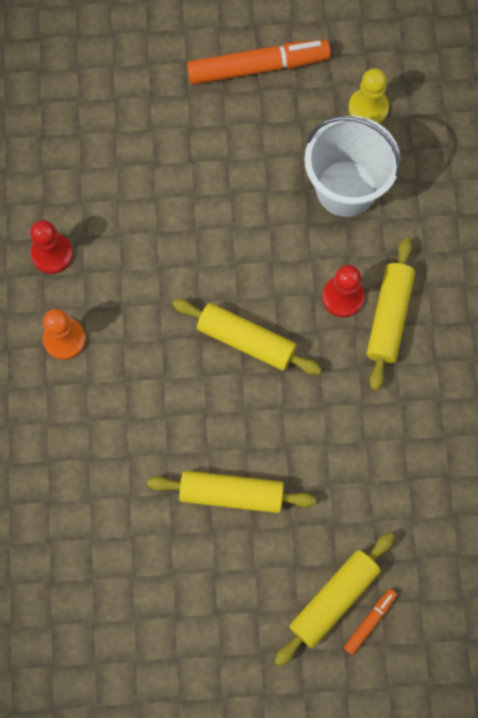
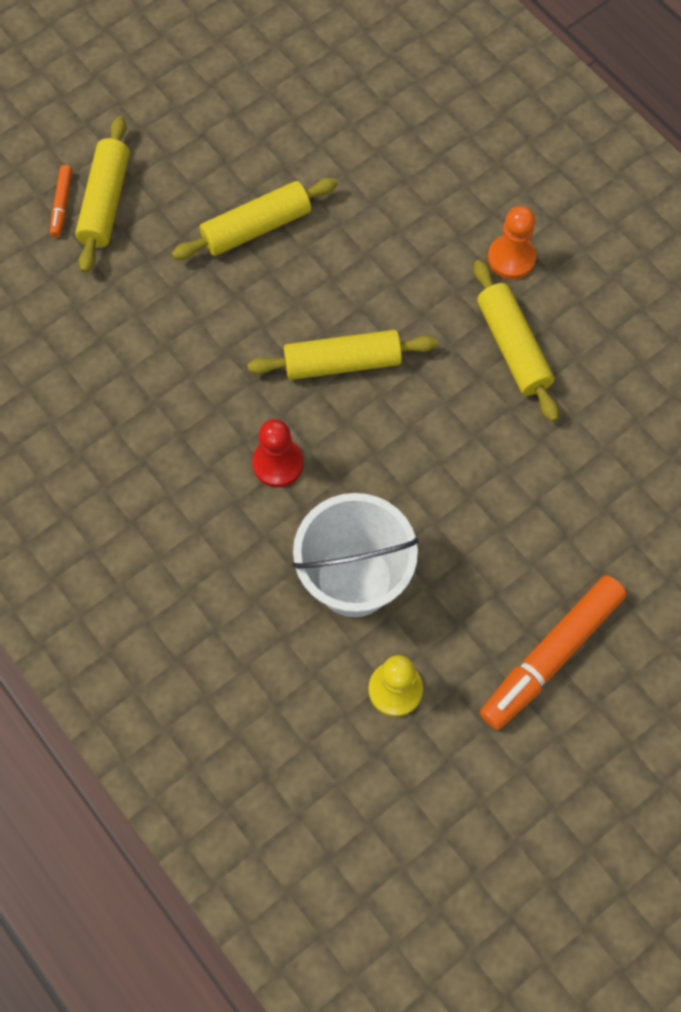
camera: 145 degrees right, 5 degrees down
(52, 254) = (590, 323): red pawn -> none
(389, 317) = (217, 473): yellow rolling pin -> yellow rolling pin (512, 347)

